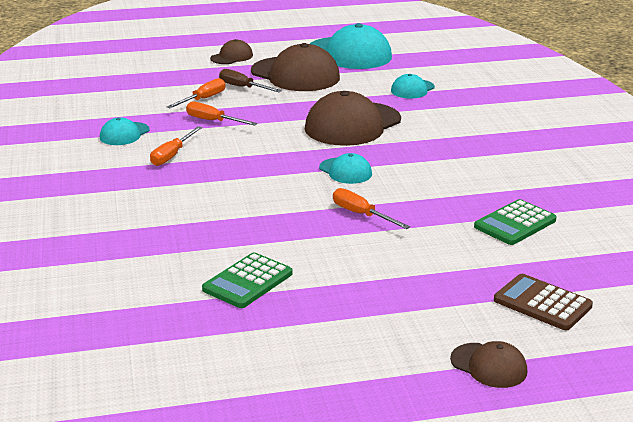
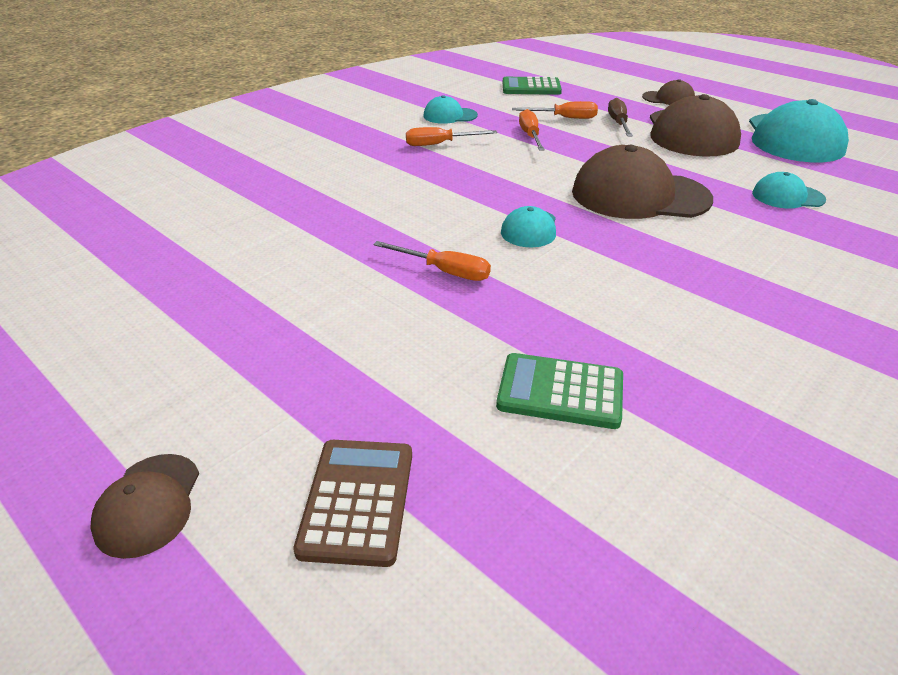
camera: 55 degrees right, 10 degrees up
(247, 281) = (238, 260): green calculator -> green calculator (531, 87)
(361, 214) = (444, 271): orange screwdriver -> orange screwdriver turned 105 degrees clockwise

